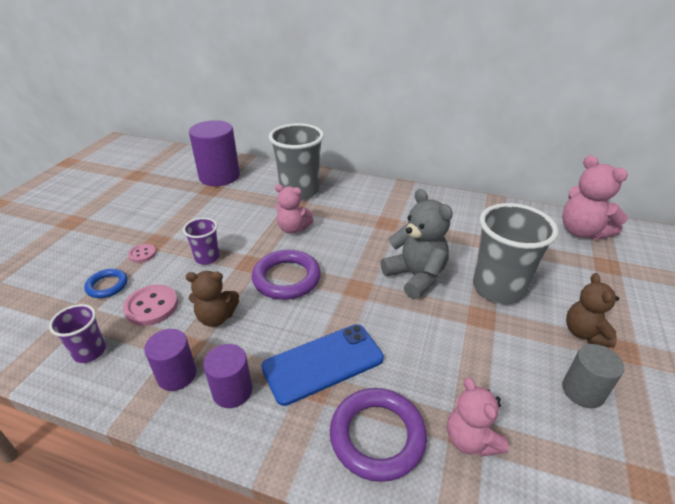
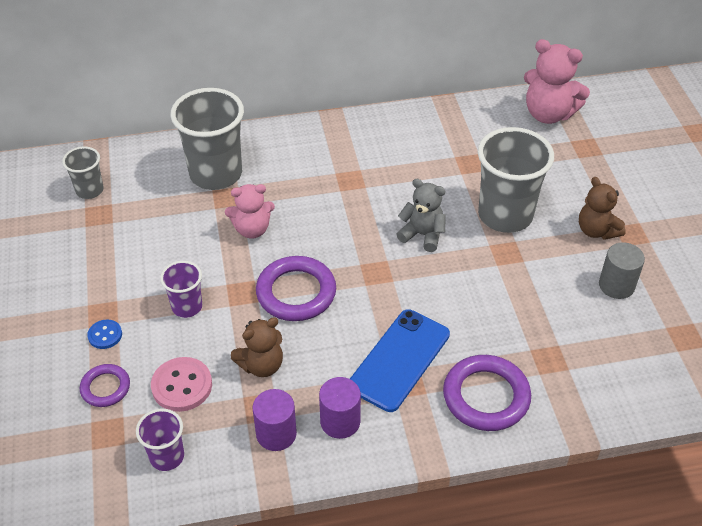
camera: 30 degrees left, 10 degrees up
(107, 285) = (105, 388): blue ring -> purple ring
(142, 254) = (105, 335): pink button -> blue button
(219, 176) = (89, 190): purple cylinder -> grey cup
(415, 276) = (422, 235): grey teddy bear -> grey teddy bear, size x0.66
(471, 439) = (555, 364): pink teddy bear -> none

